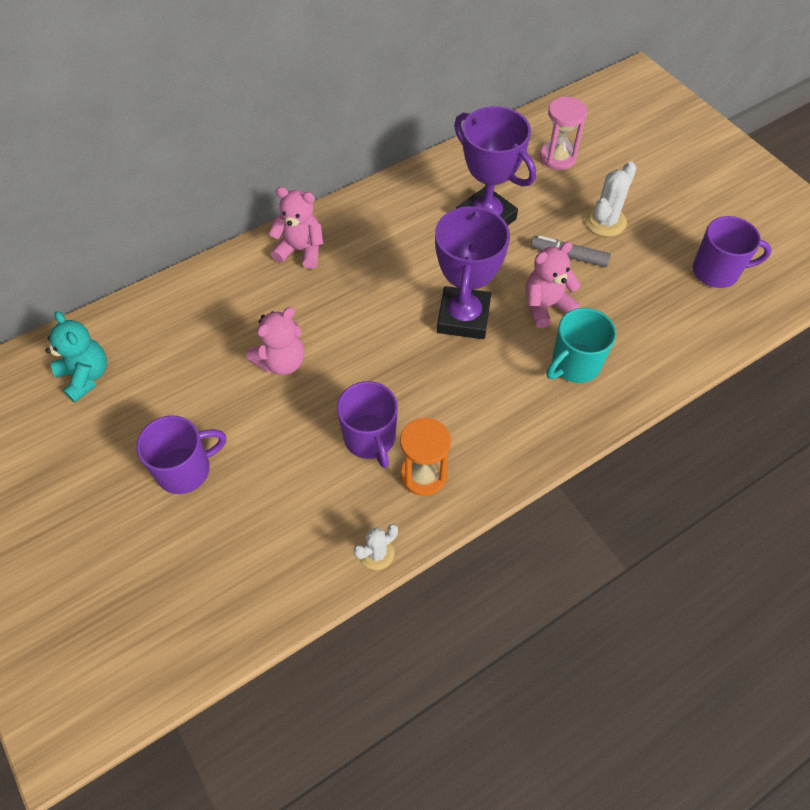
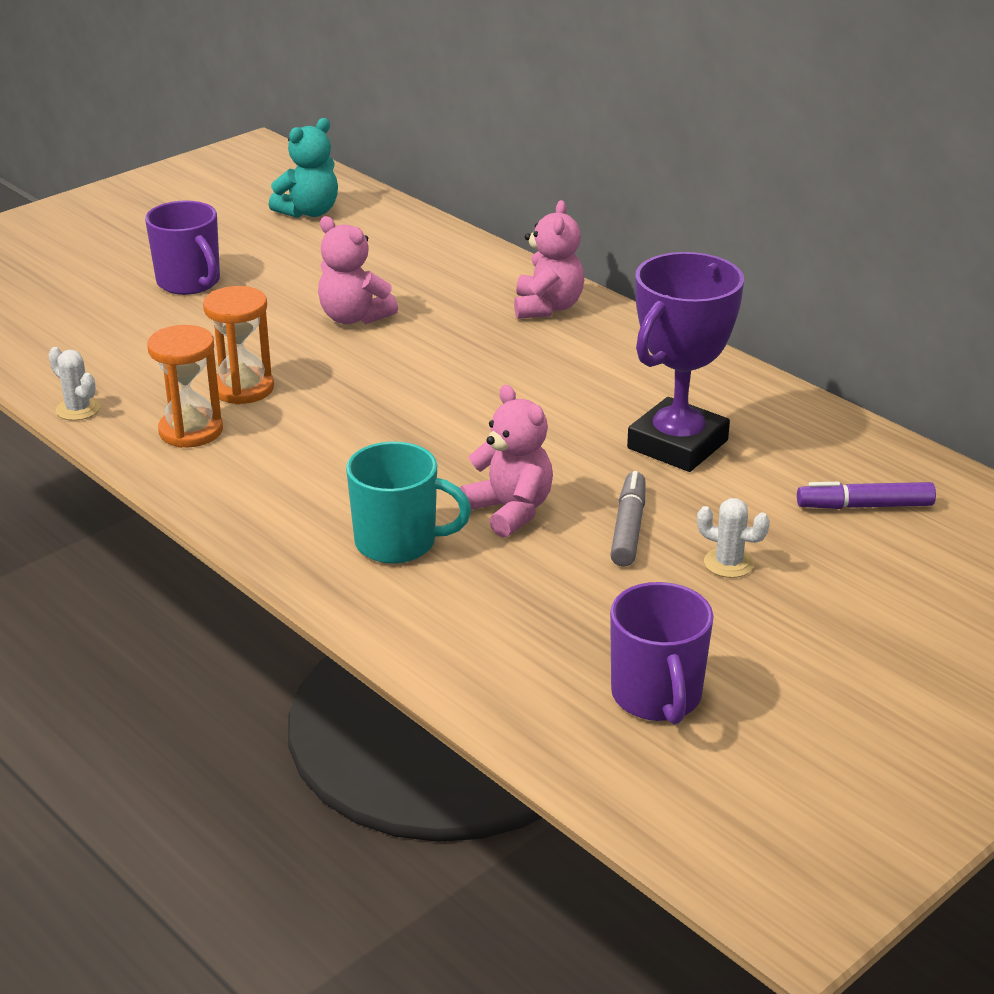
camera: 80 degrees right, 25 degrees down
(370, 439) = (243, 388): purple mug -> orange hourglass
(463, 317) = (465, 440): purple trophy -> none
(557, 157) = (865, 506): pink hourglass -> purple marker
(574, 365) = (398, 543): turquoise mug -> turquoise mug turned 150 degrees clockwise
(605, 221) = (728, 563): white cactus -> white cactus, size x0.64

